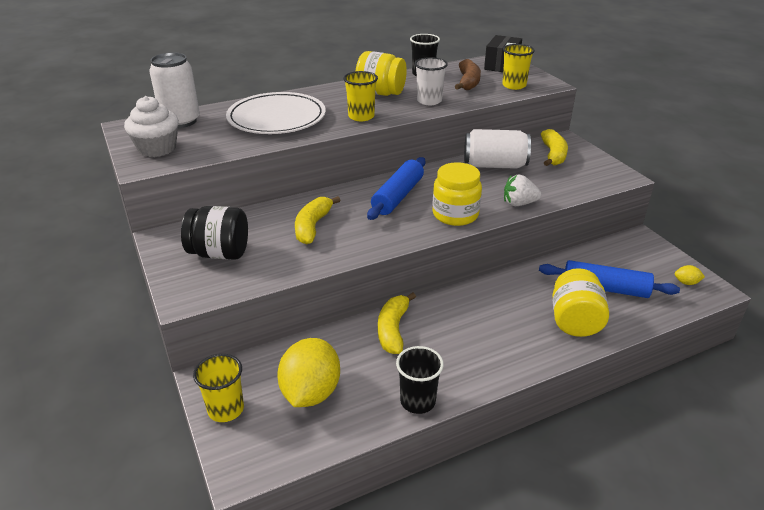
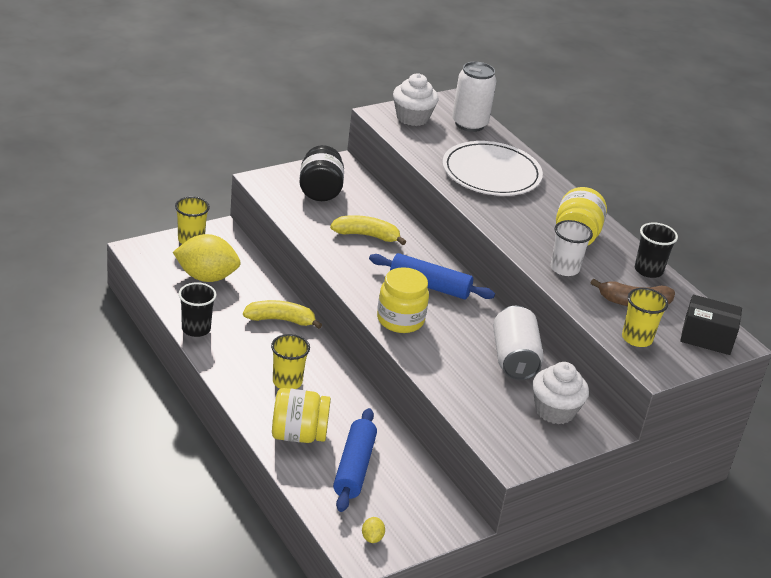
camera: 80 degrees right, 0 degrees up
(361, 116) = (508, 222): yellow cup -> yellow cup (287, 382)
(519, 203) = (430, 366): white strawberry -> none
(553, 155) = (555, 411): yellow banana -> white cupcake

